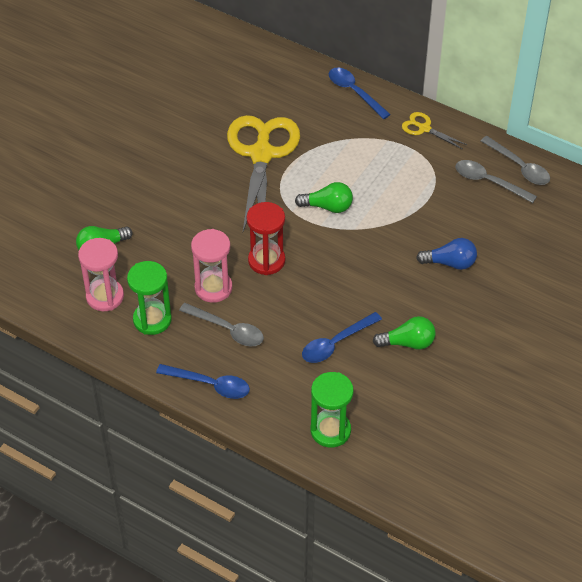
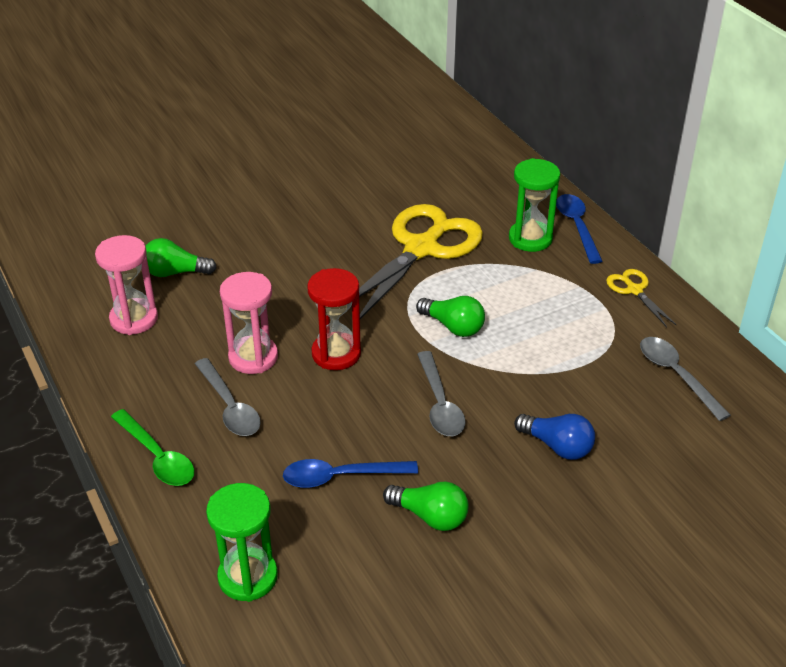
camera: 30 degrees right, 10 degrees down
(152, 320) = (159, 362): green hourglass -> green hourglass (530, 238)
(210, 385) = (157, 457): blue spoon -> green spoon
(519, 167) = (730, 374): grey spoon -> grey spoon (440, 404)

